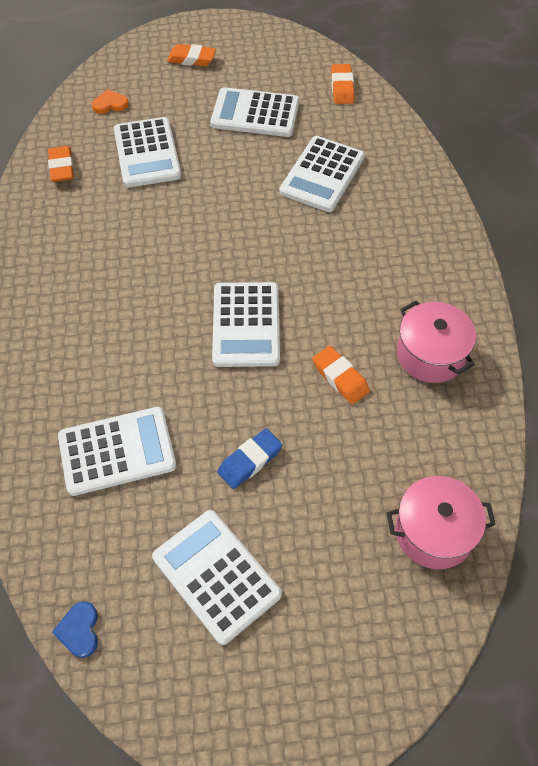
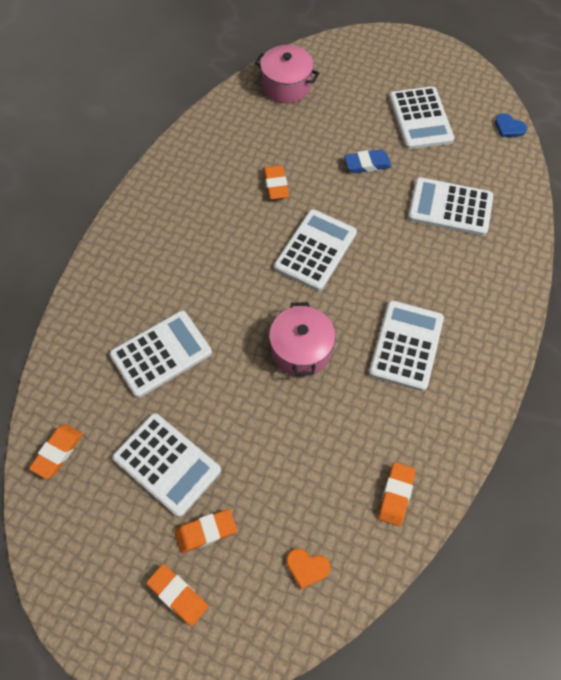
camera: 150 degrees left, 5 degrees up
(79, 630) = (509, 127): blue heart -> blue heart turned 105 degrees clockwise
(147, 153) = (303, 468): white calculator -> white calculator (406, 345)
(196, 92) = (206, 532): none -> orange eraser
(430, 354) = (205, 171): pink pot -> pink pot (301, 350)

